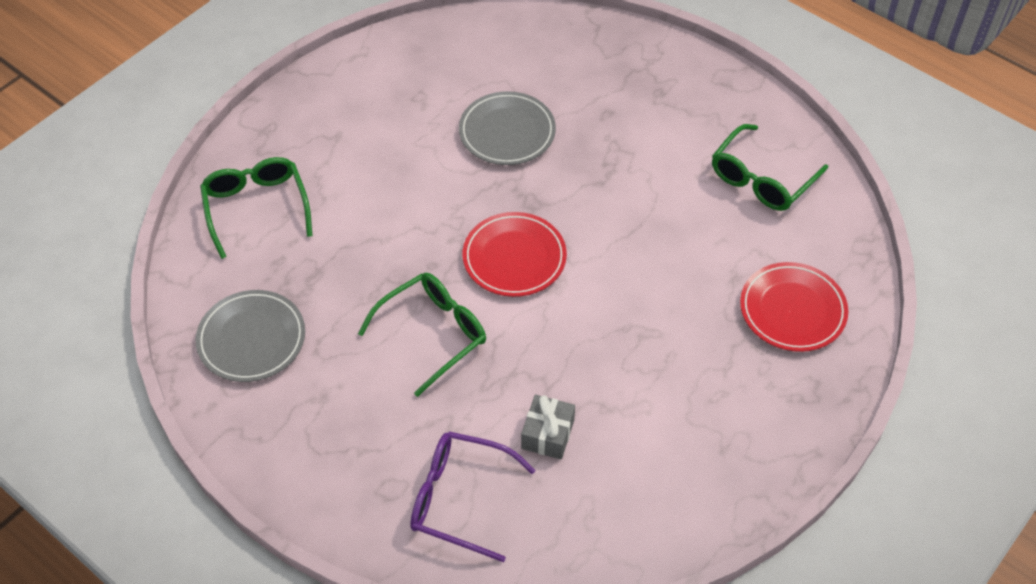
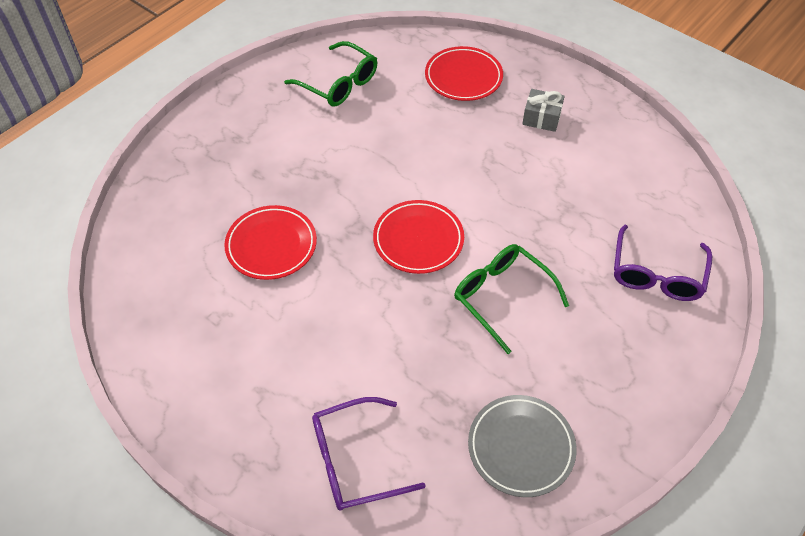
camera: 90 degrees left, 0 degrees up
(256, 208) = (355, 461): green glasses -> purple glasses
(507, 132) = (271, 245): grey plate -> red plate
(547, 434) = (589, 218): grey gift -> grey gift (541, 118)

